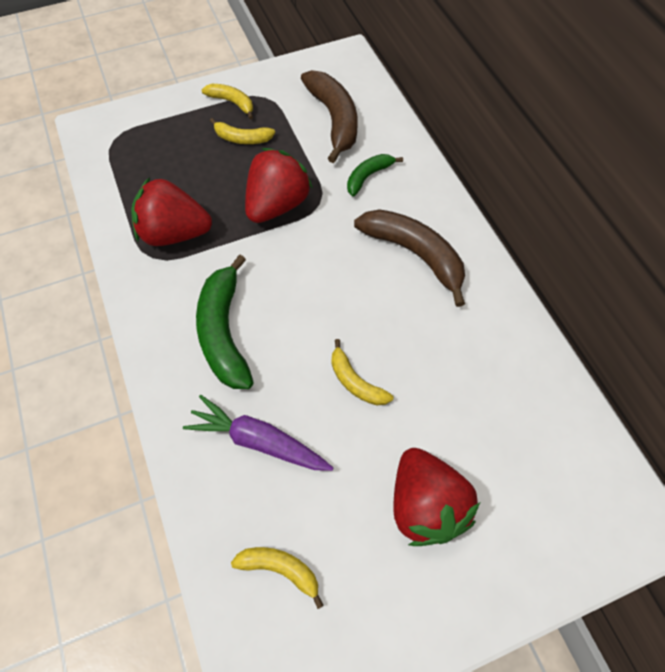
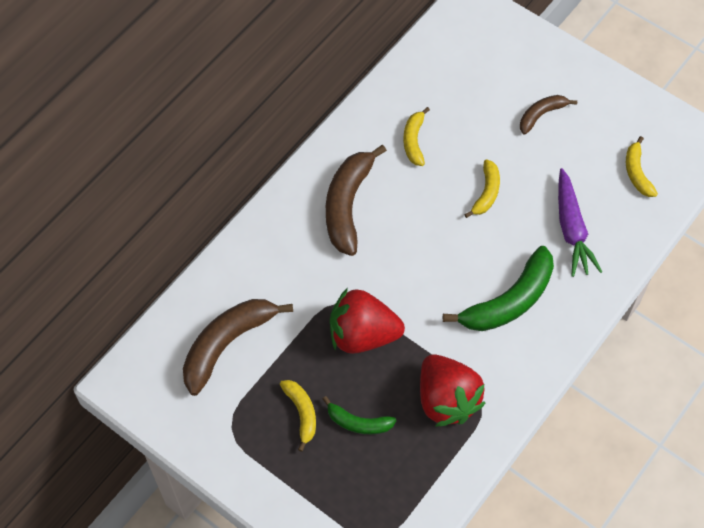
camera: 120 degrees left, 0 degrees up
(232, 103) = (258, 454): yellow banana -> yellow banana (414, 141)
(368, 176) = (284, 279): green banana -> green banana (358, 422)
(425, 505) = (541, 115): red strawberry -> brown banana

